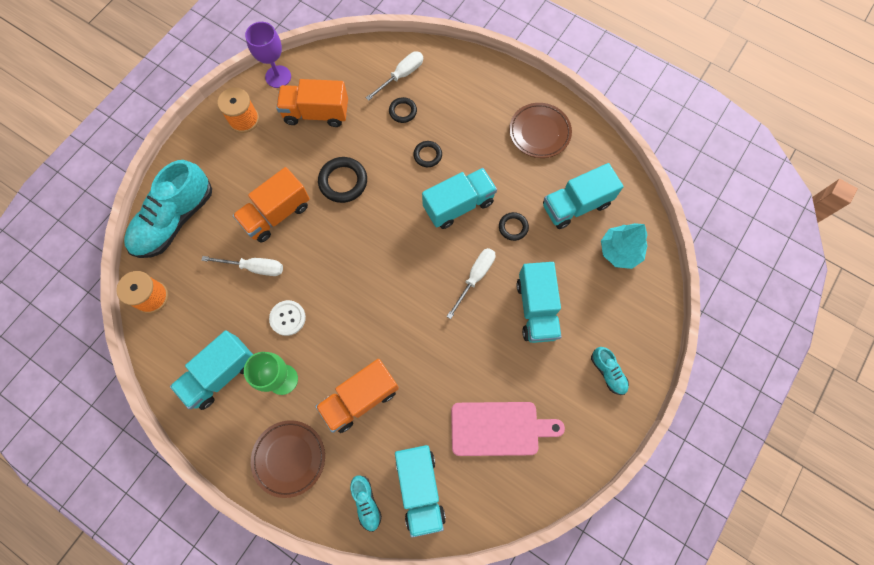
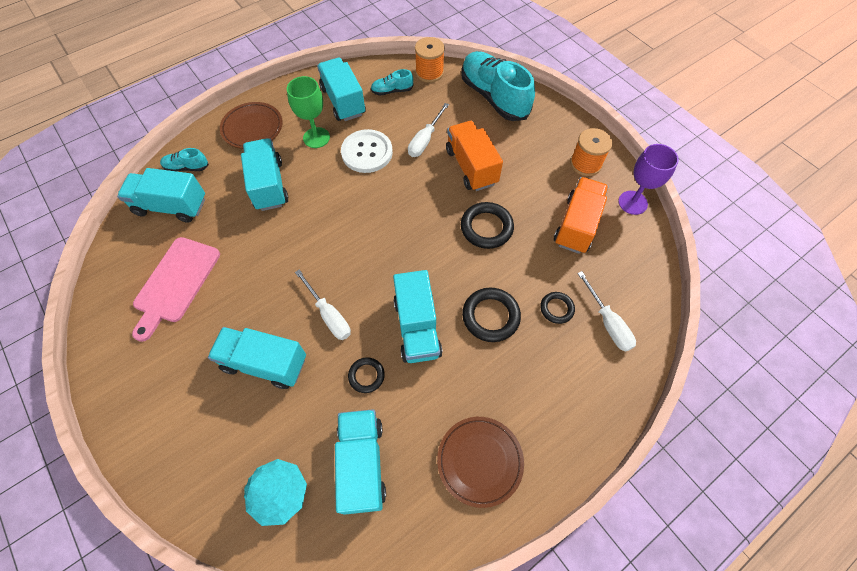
camera: 110 degrees right, 10 degrees down
(287, 318) = (367, 152): white button -> white button, size x1.56
(360, 398) = (269, 185): orange truck -> turquoise truck
(427, 155) = (490, 316): black ring -> black ring, size x1.68
(607, 372) = (159, 410): turquoise shoe -> turquoise shoe (392, 91)

